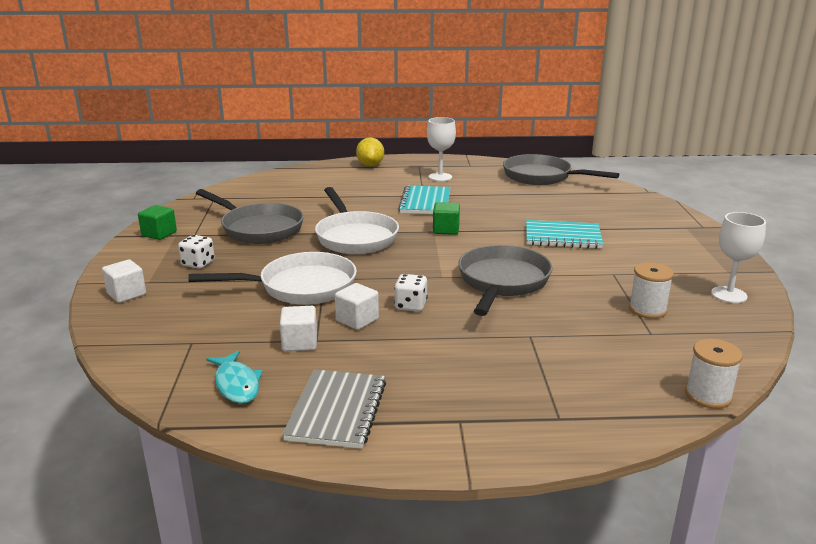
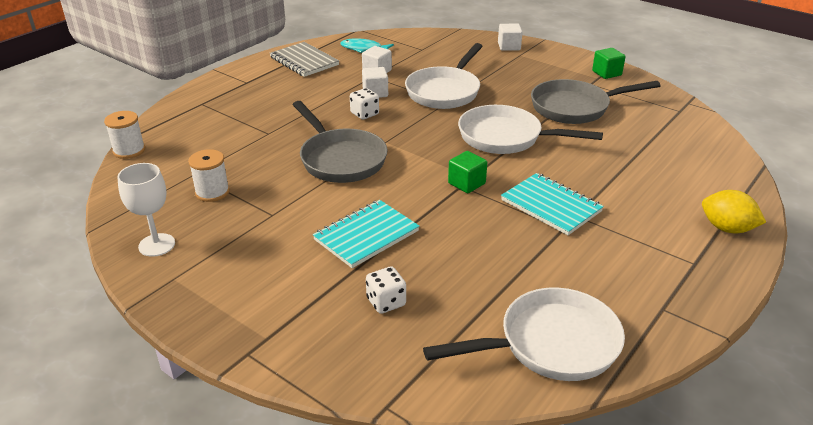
camera: 130 degrees right, 10 degrees up
(198, 263) = (530, 73): white dice -> white dice (386, 302)
(440, 177) = (630, 257): white goblet -> none
(542, 177) = (550, 344): grey pan -> white pan

